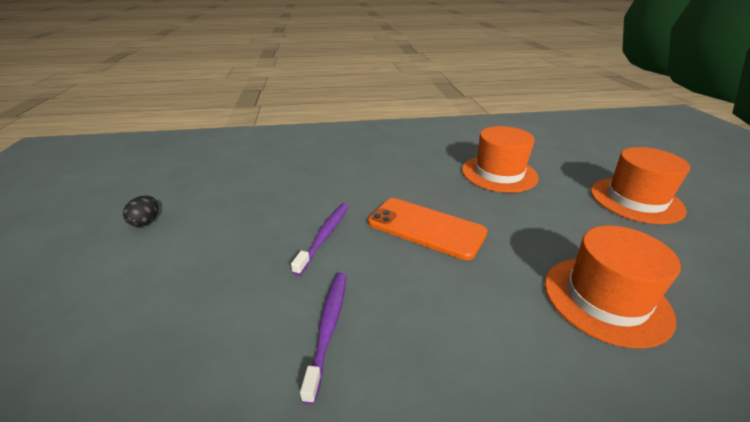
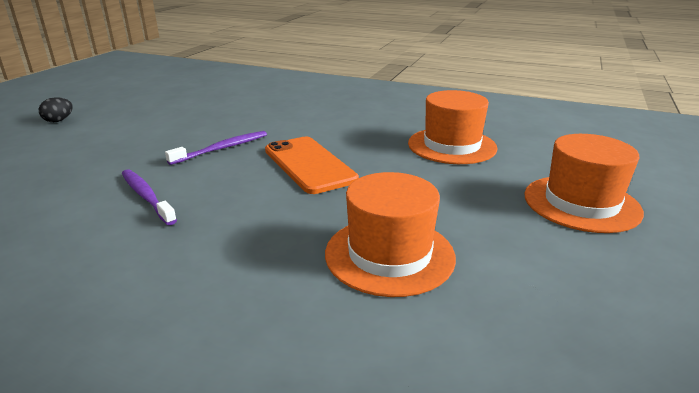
camera: 30 degrees right, 5 degrees down
(146, 222) = (122, 111): black egg -> black egg (59, 120)
(328, 328) = (146, 196): purple toothbrush -> purple toothbrush turned 75 degrees counterclockwise

